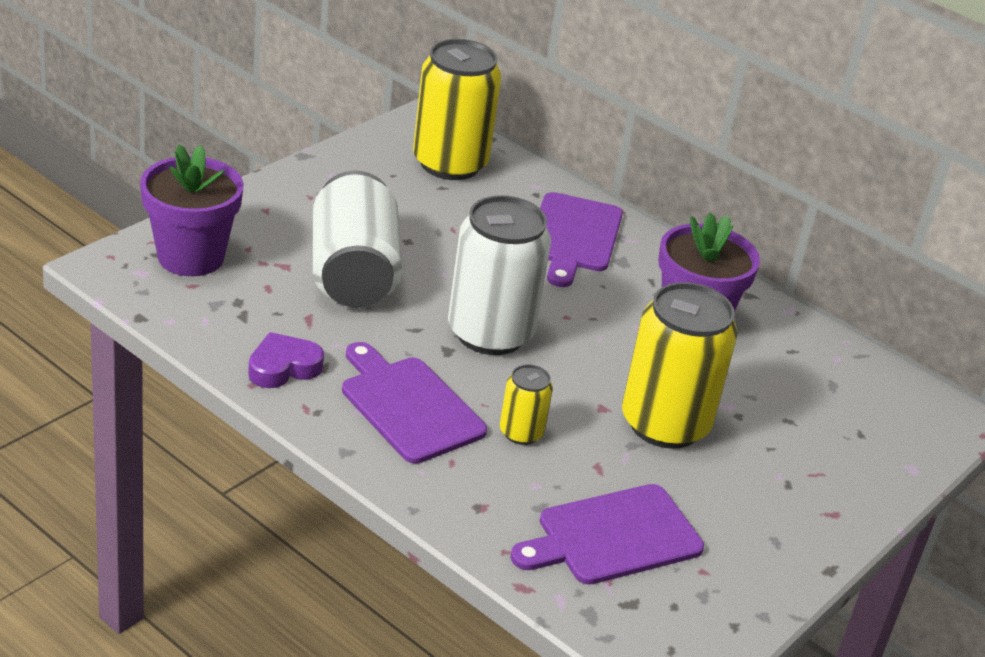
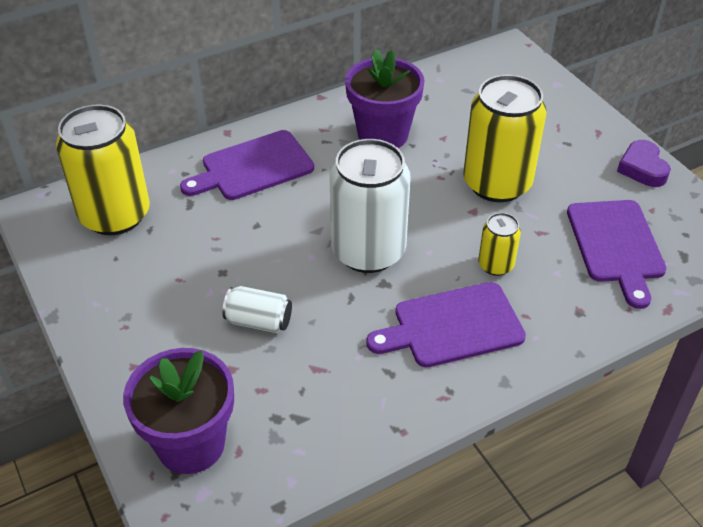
camera: 65 degrees left, 10 degrees up
(283, 367) = (383, 402): purple heart -> purple heart (642, 168)
(353, 273) = (259, 321): white can -> white can, size x0.48
(573, 236) = (253, 167): purple cutting board -> purple cutting board turned 120 degrees clockwise

